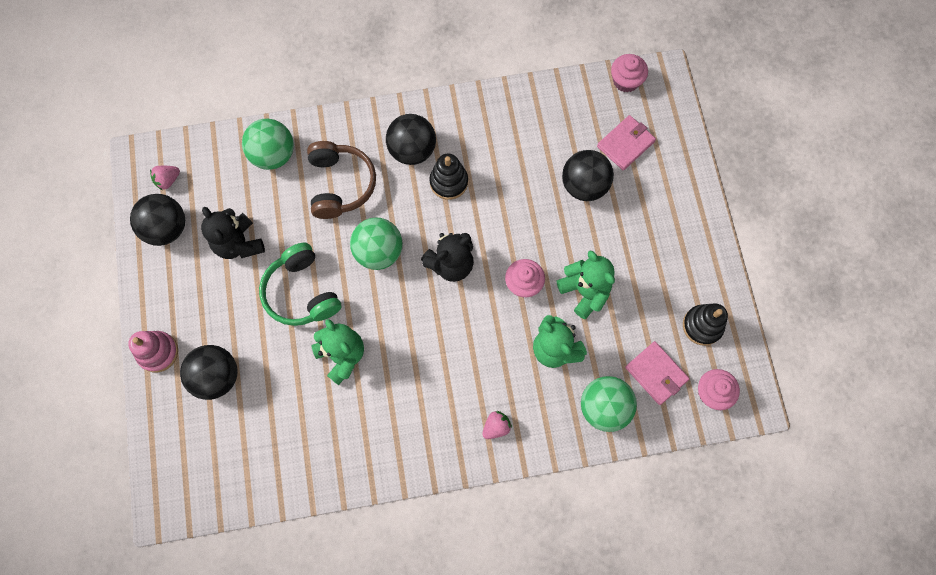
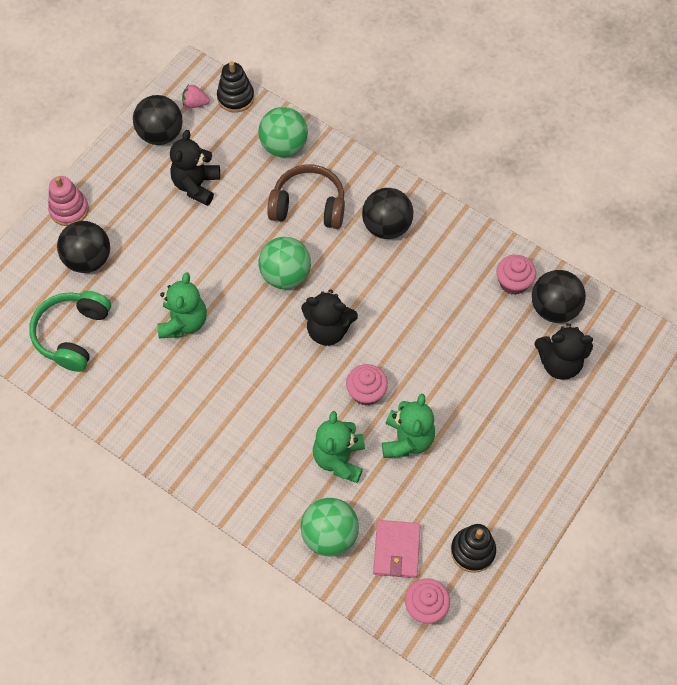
camera: 45 degrees right, 10 degrees down
(301, 292) = (203, 255): green headphones -> green headphones (73, 334)
(340, 184) = (308, 206): brown headphones -> brown headphones turned 120 degrees counterclockwise
(449, 182) = (389, 272): black stacking toy -> black stacking toy (235, 98)
(496, 427) = (236, 472): pink strawberry -> none
(584, 185) = (491, 364): black ball -> black ball (554, 308)
(625, 144) = (559, 363): pink wallet -> black teddy bear
(626, 81) = (612, 317): pink cupcake -> pink cupcake (513, 282)

